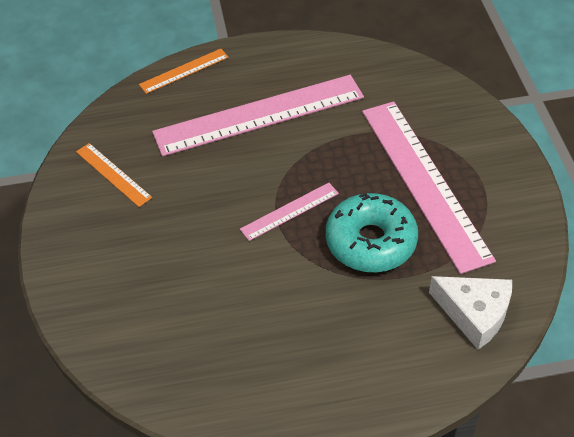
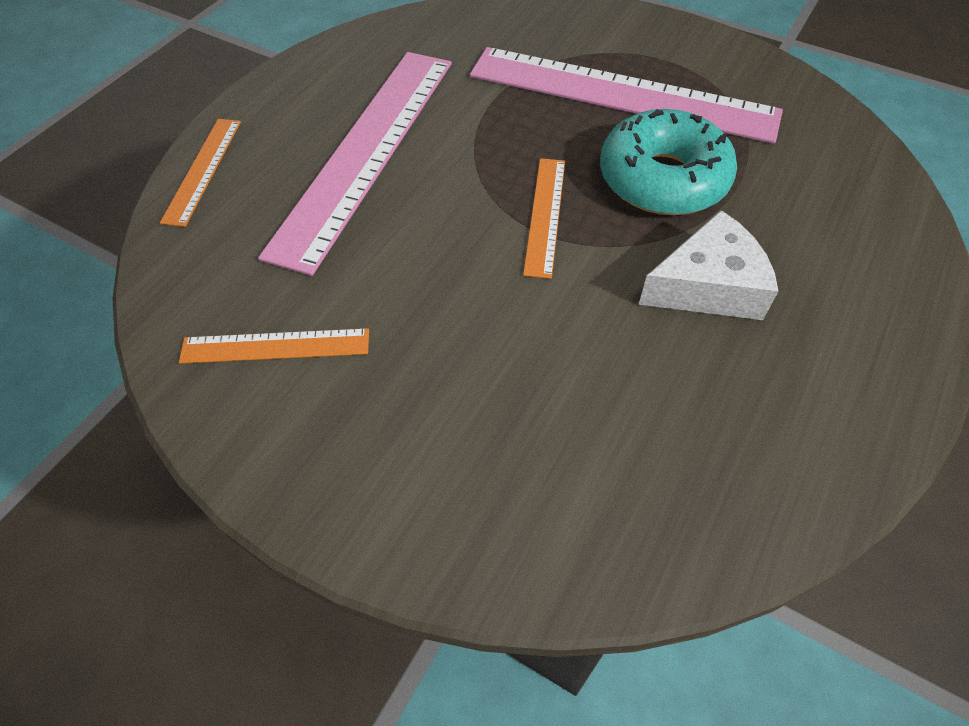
camera: 50 degrees left, 5 degrees up
(290, 211) = (545, 215): pink ruler -> orange ruler
(474, 313) = (838, 165): white cheese -> white cheese (708, 285)

